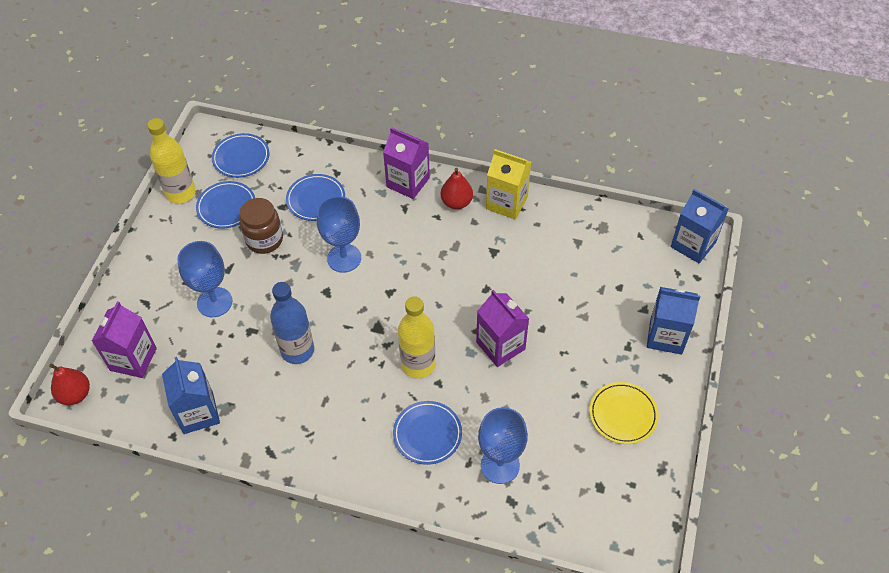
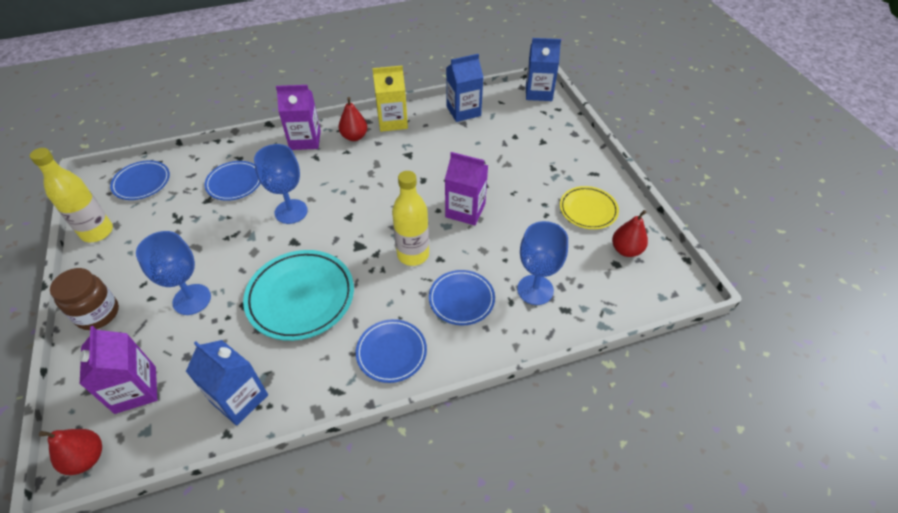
camera: 35 degrees left, 5 degrees down
(226, 207) = (152, 223): blue plate -> blue plate (391, 352)
(264, 240) = (207, 230): brown jar -> brown jar (98, 313)
(297, 350) = (300, 297): blue bottle -> turquoise plate
(623, 479) = (626, 250): none -> red pear
(666, 336) = (571, 150): blue carton -> blue carton (463, 111)

